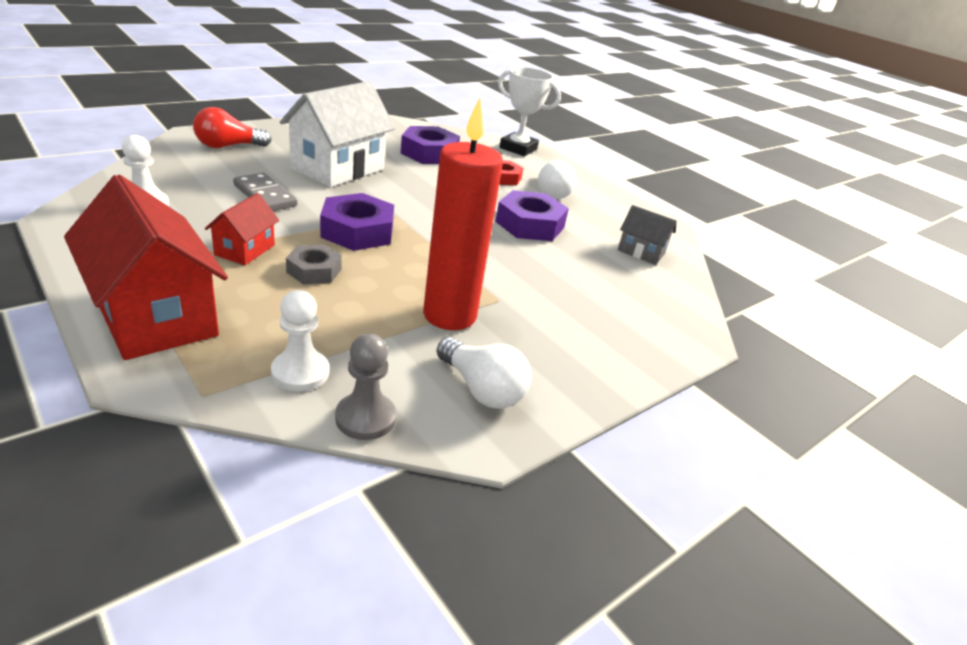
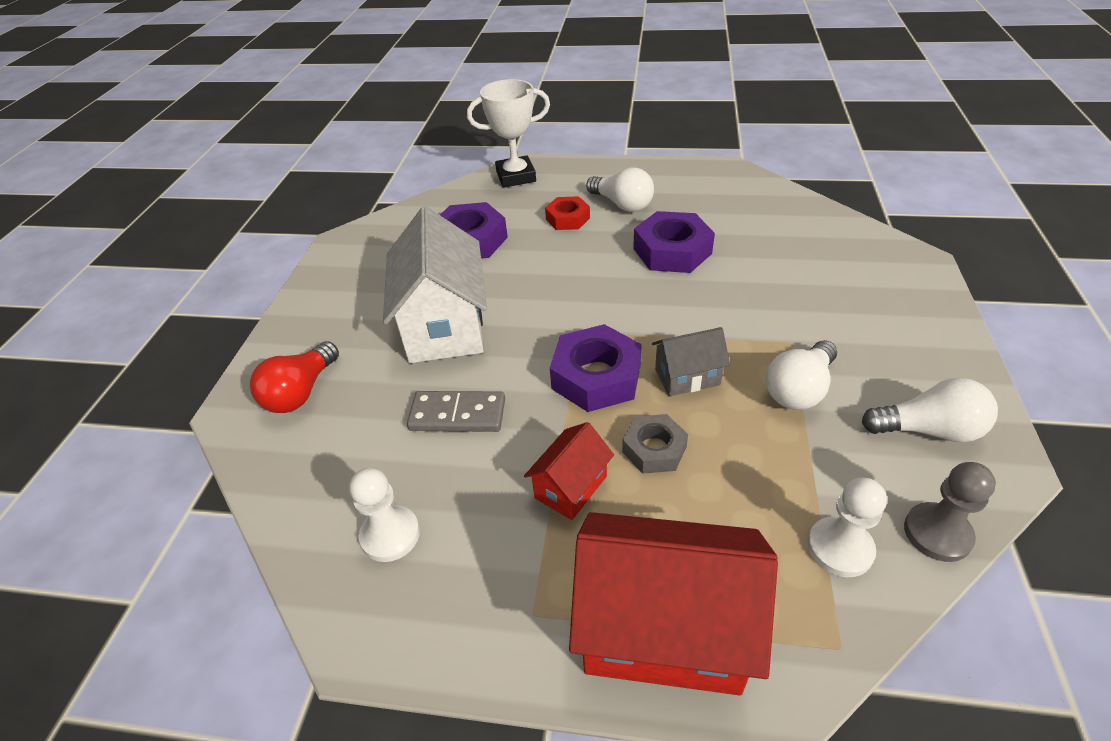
camera: 35 degrees left, 10 degrees up
(245, 250) = (571, 487): red house -> red house turned 60 degrees clockwise
(449, 315) = (799, 389): red candle -> white light bulb
(641, 252) = (767, 212): grey house -> grey house (687, 377)

